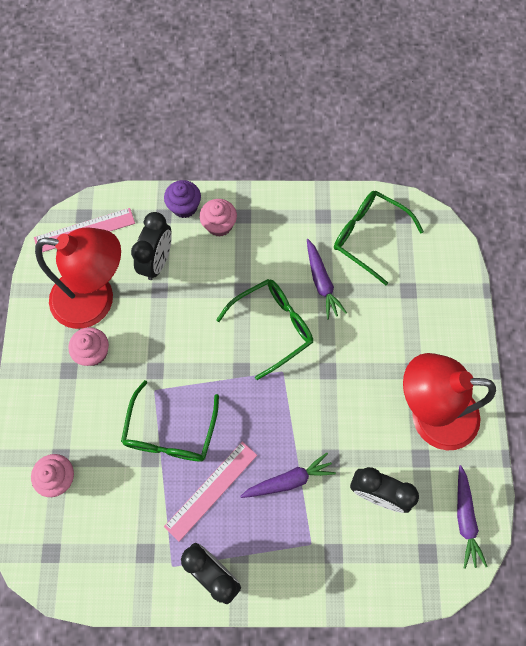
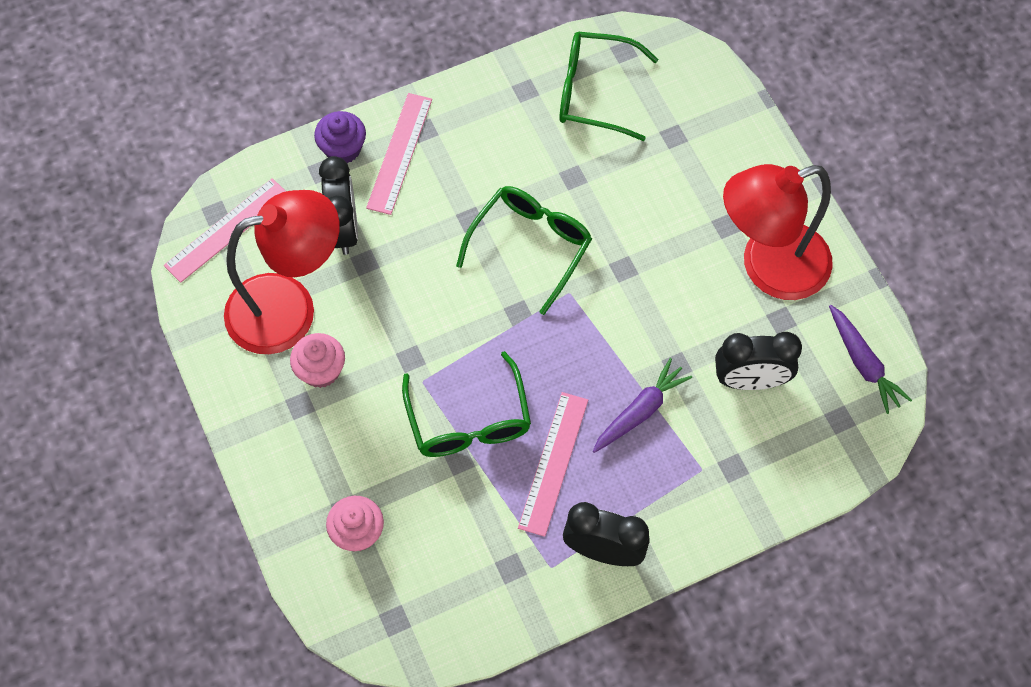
camera: 25 degrees left, 5 degrees down
(219, 225) = (400, 153): pink cupcake -> pink ruler
(321, 282) = (564, 169): purple carrot -> none

